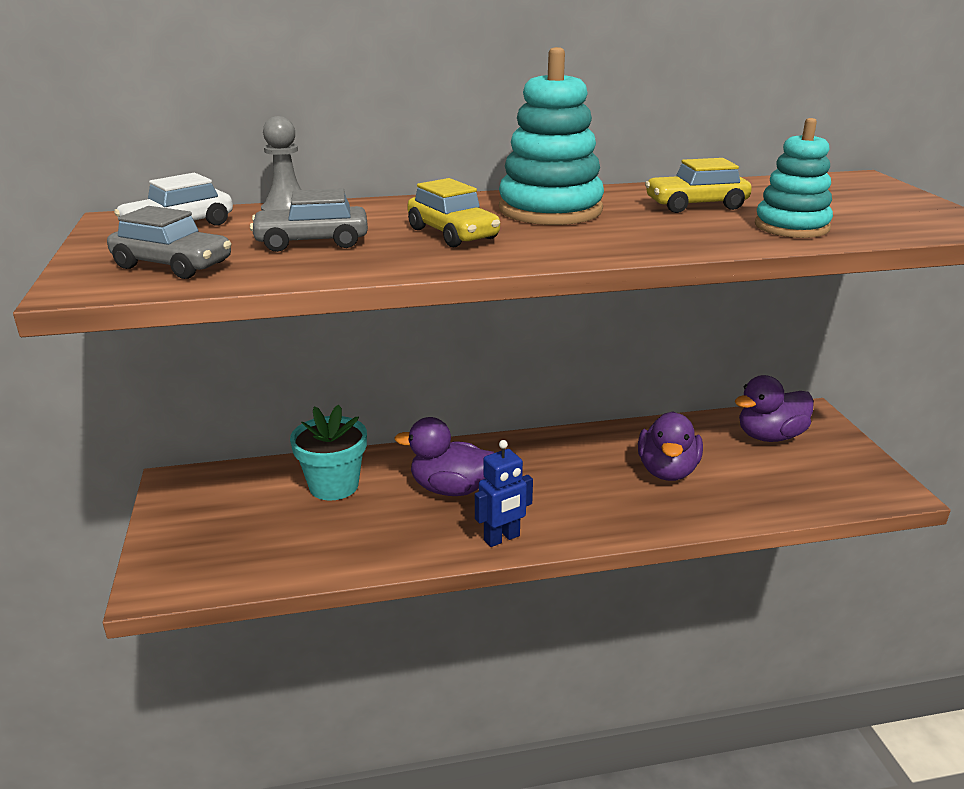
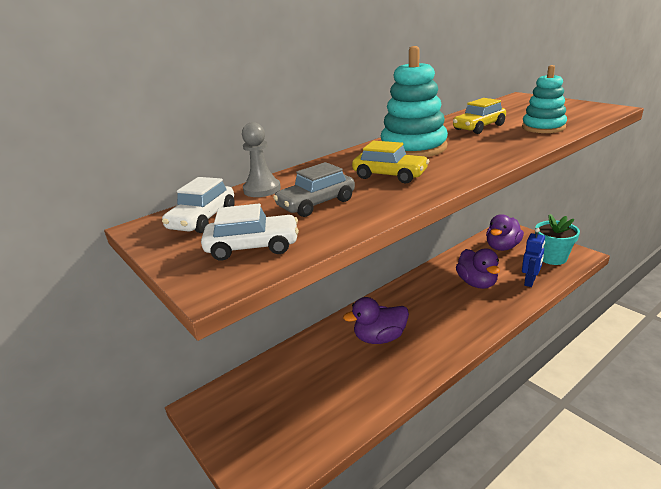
camera: 25 degrees left, 0 degrees up
(173, 265) = (253, 247): grey car -> white car
(334, 486) = (309, 364): turquoise flower pot -> turquoise flower pot (552, 258)
(502, 538) = (438, 355): blue robot -> blue robot (530, 282)

